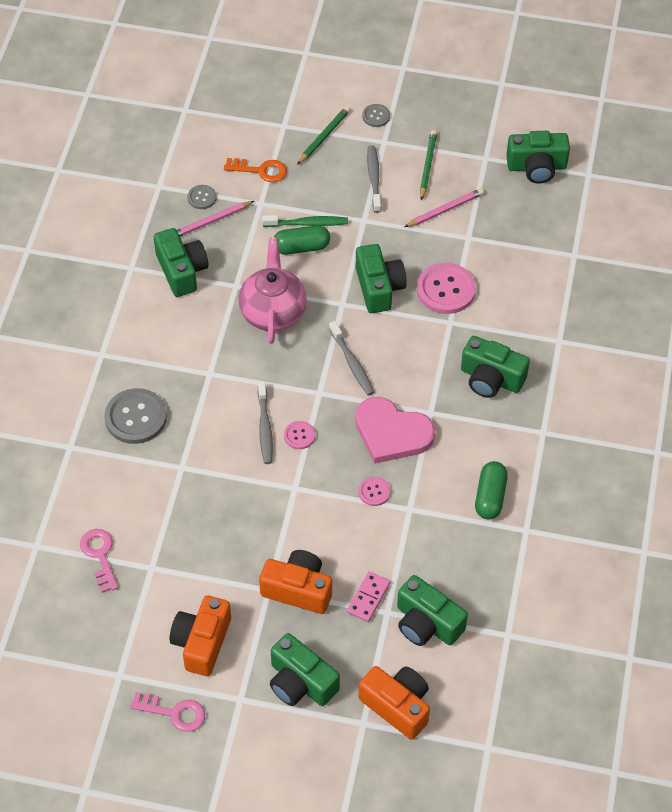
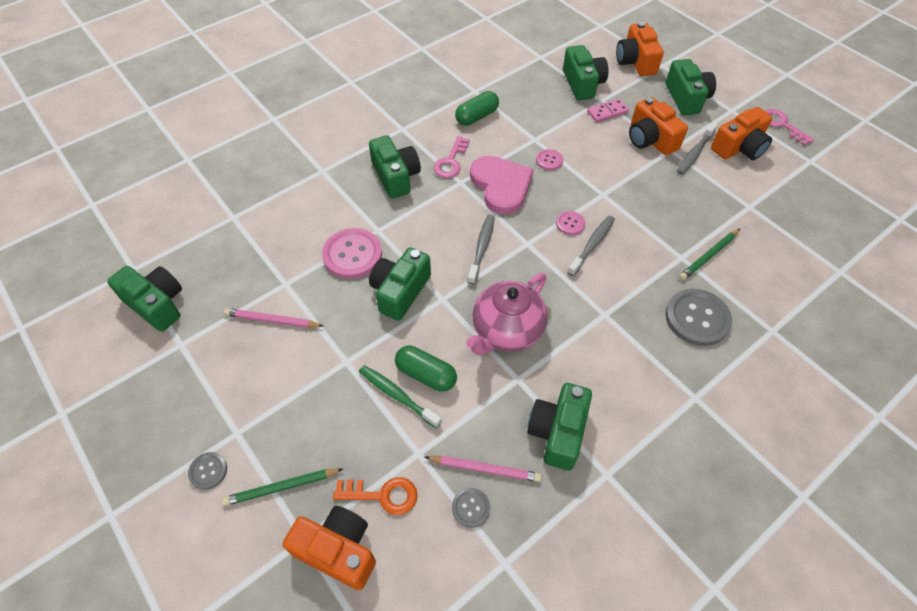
camera: 140 degrees left, 0 degrees up
(100, 556) = (788, 235): pink key -> pink key (451, 161)
(259, 133) = (338, 550): none -> orange camera
(260, 170) = (382, 495): orange key -> orange key turned 135 degrees clockwise
(374, 178) = (291, 398): grey toothbrush -> grey toothbrush (695, 153)
(427, 166) = (233, 374): green pencil -> green pencil (708, 256)

